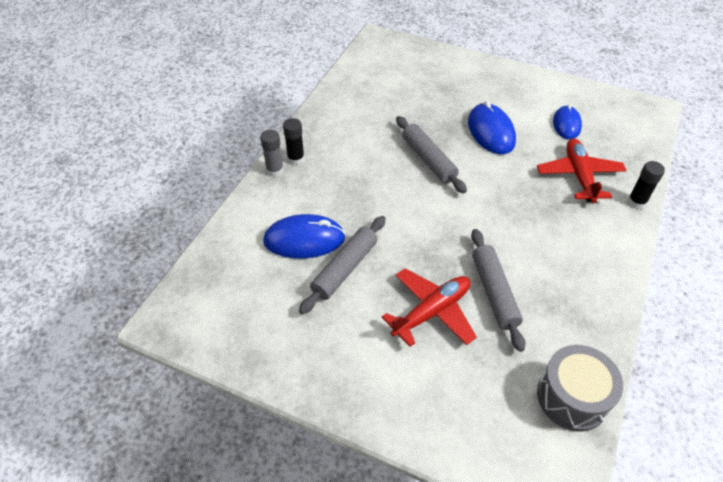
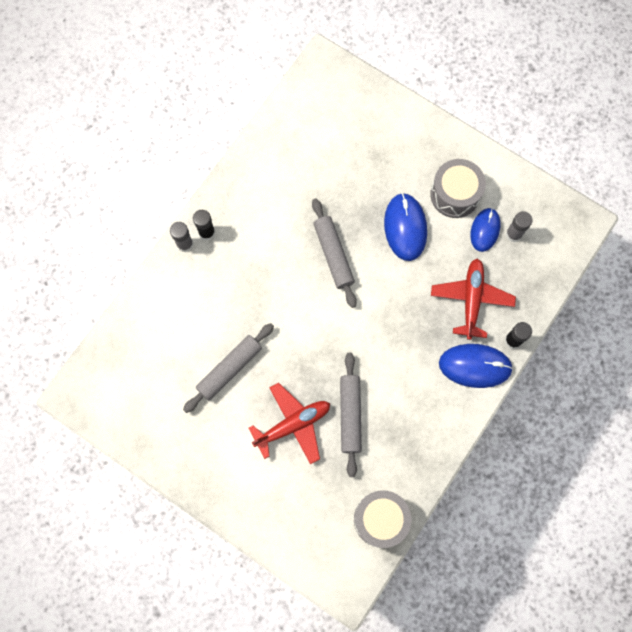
camera: 10 degrees right, 25 degrees up
(304, 239) = (200, 331): blue mouse -> blue mouse (475, 366)
(527, 104) = (455, 194): none -> grey drum
(594, 124) = (513, 234): none -> grey glue stick

